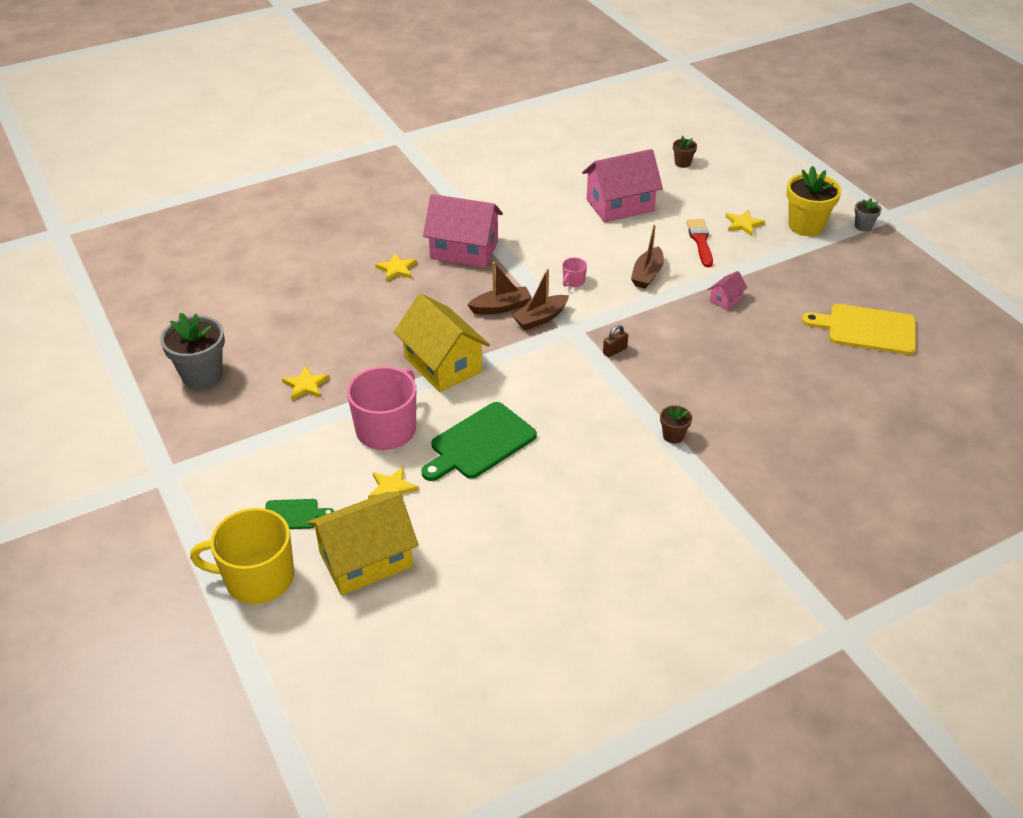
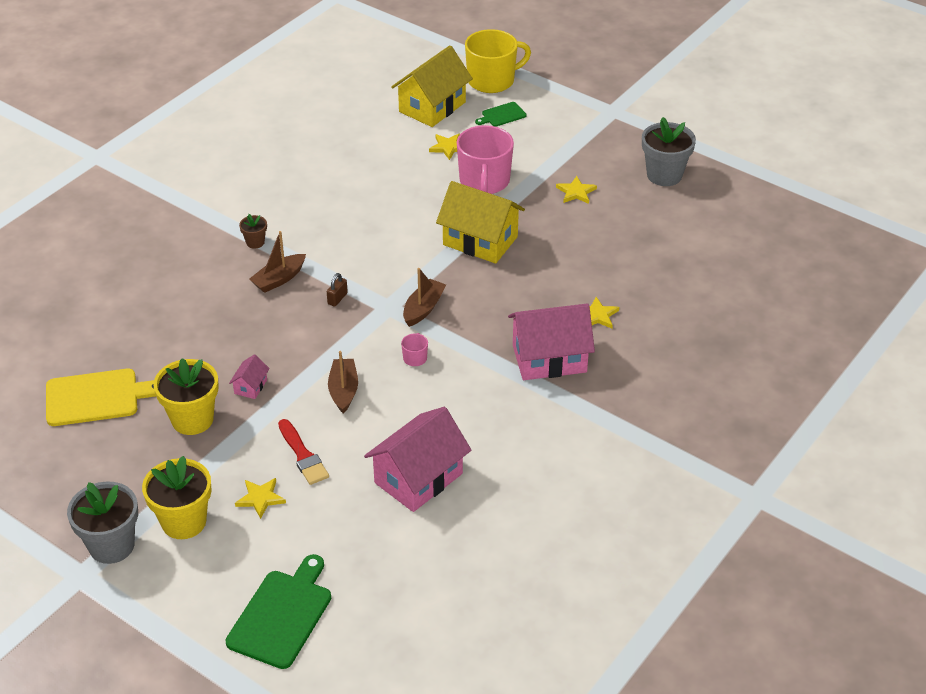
camera: 155 degrees right, 0 degrees up
(480, 443) = (406, 193): green cutting board -> green cutting board (282, 615)
(501, 307) = (467, 308): brown boat -> brown boat (279, 279)
(682, 163) = (372, 582): brown flower pot -> none
(783, 289) = (192, 419): none -> yellow flower pot
(863, 226) = (111, 545): grey flower pot -> grey flower pot, size x2.02

